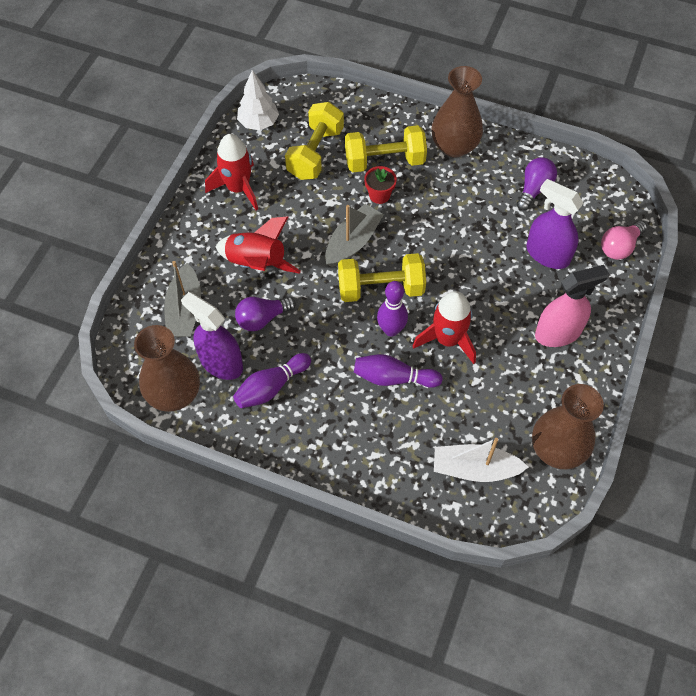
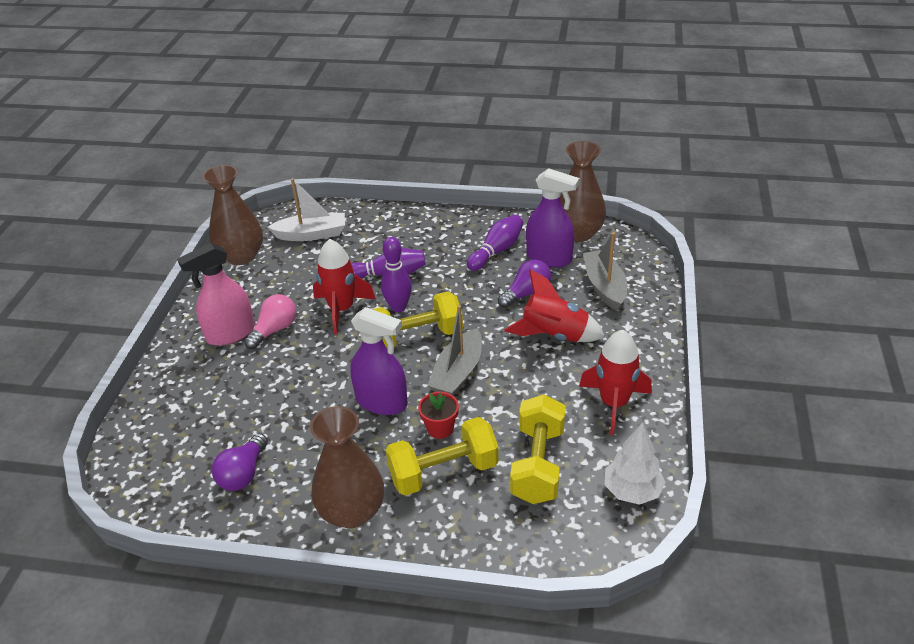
camera: 170 degrees right, 20 degrees down
(547, 254) = (234, 402): purple spray bottle -> purple spray bottle (382, 402)
(619, 247) = (146, 425): pink light bulb -> pink light bulb (274, 330)

